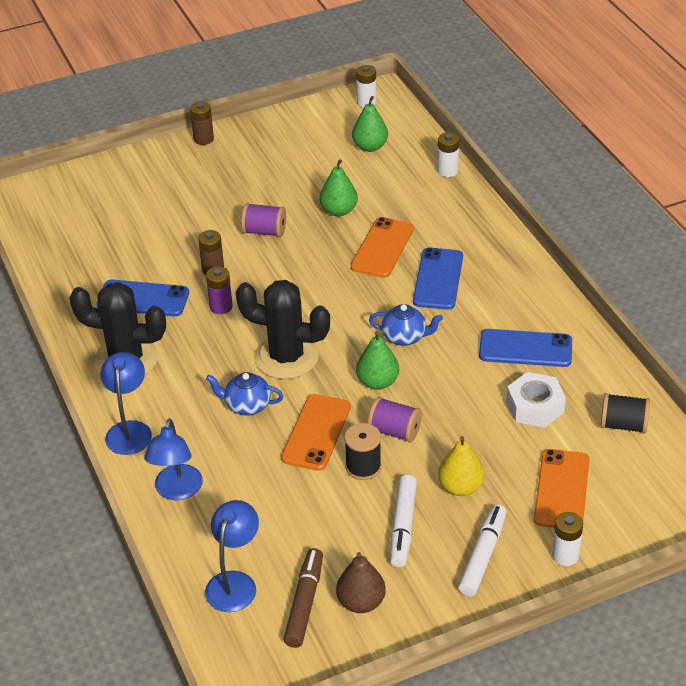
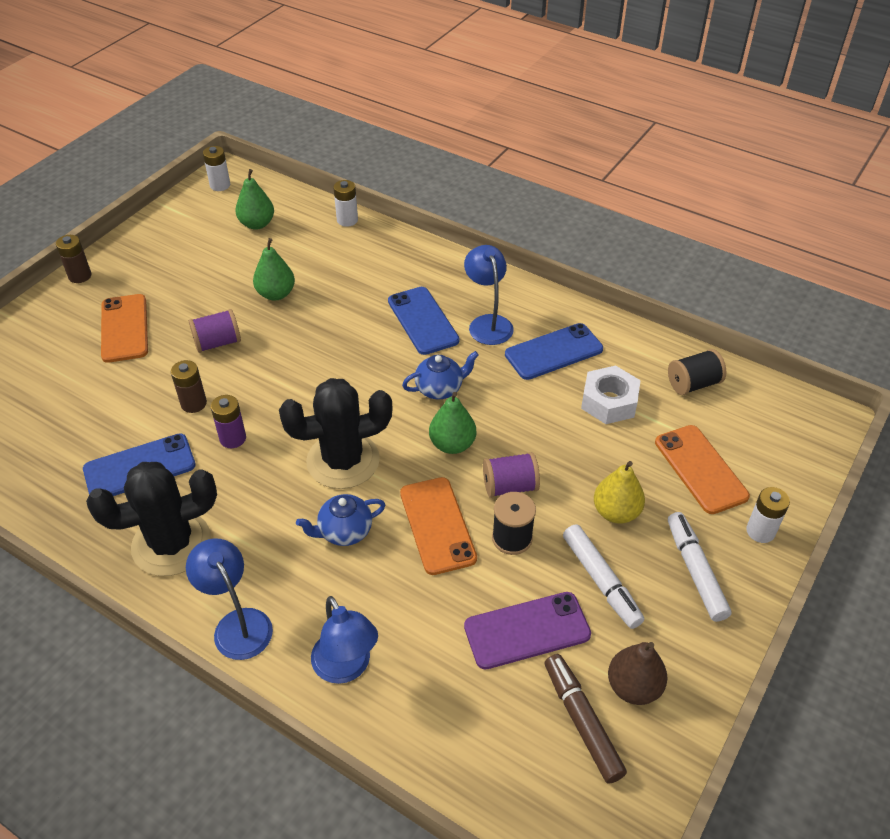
camera: 35 degrees left, 5 degrees up
(234, 582) = (493, 741): blue lamp -> blue lamp (488, 323)
(318, 530) = (527, 631): none -> purple phone
(382, 248) = (347, 312): orange phone -> orange phone (125, 328)

